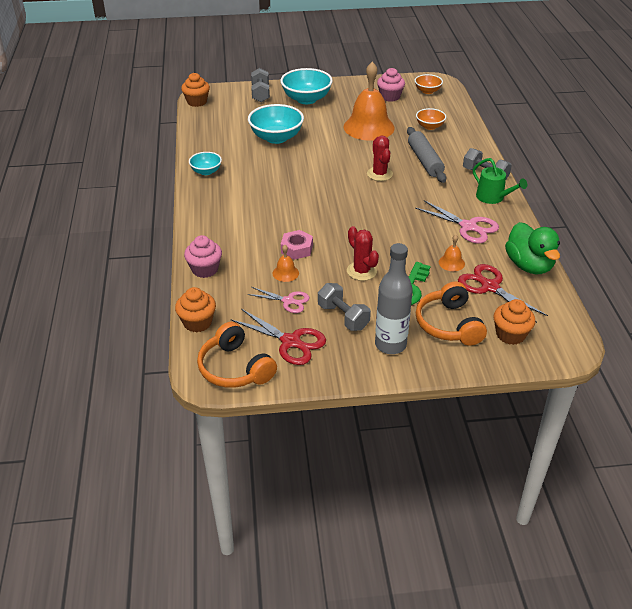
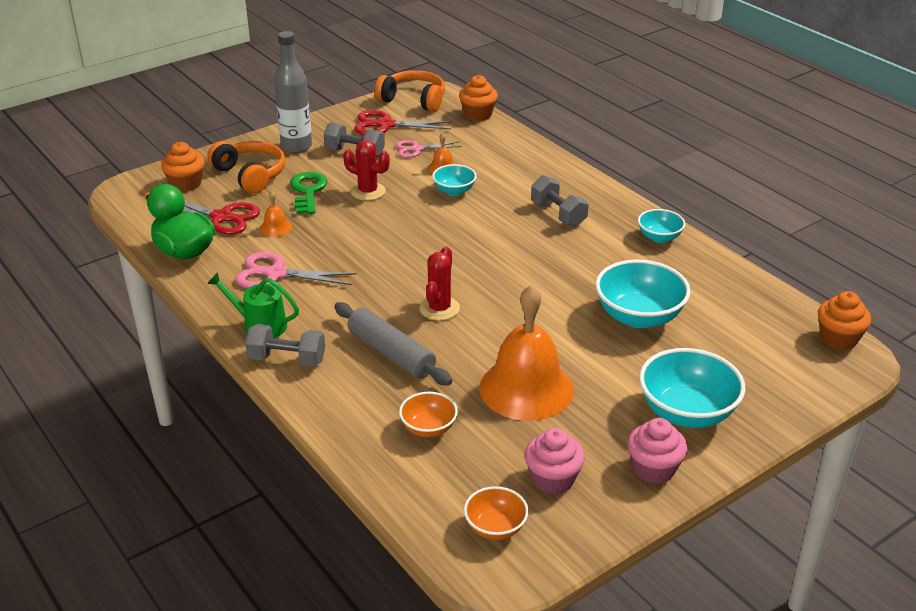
camera: 150 degrees right, 5 degrees down
(205, 269) = (522, 148): pink cupcake -> pink cupcake (653, 469)
(260, 94) = (772, 394): grey dumbbell -> grey dumbbell (558, 214)
(297, 249) = (454, 191): pink nut -> turquoise bowl
(379, 174) = (439, 308): red cactus -> red cactus turned 60 degrees clockwise

